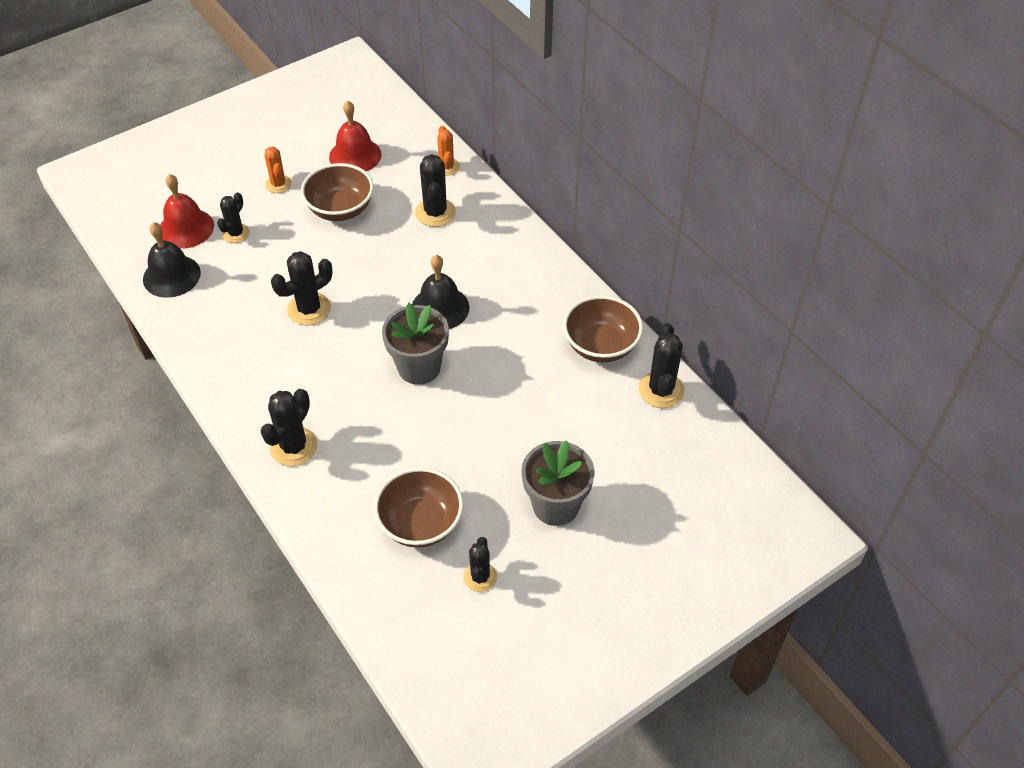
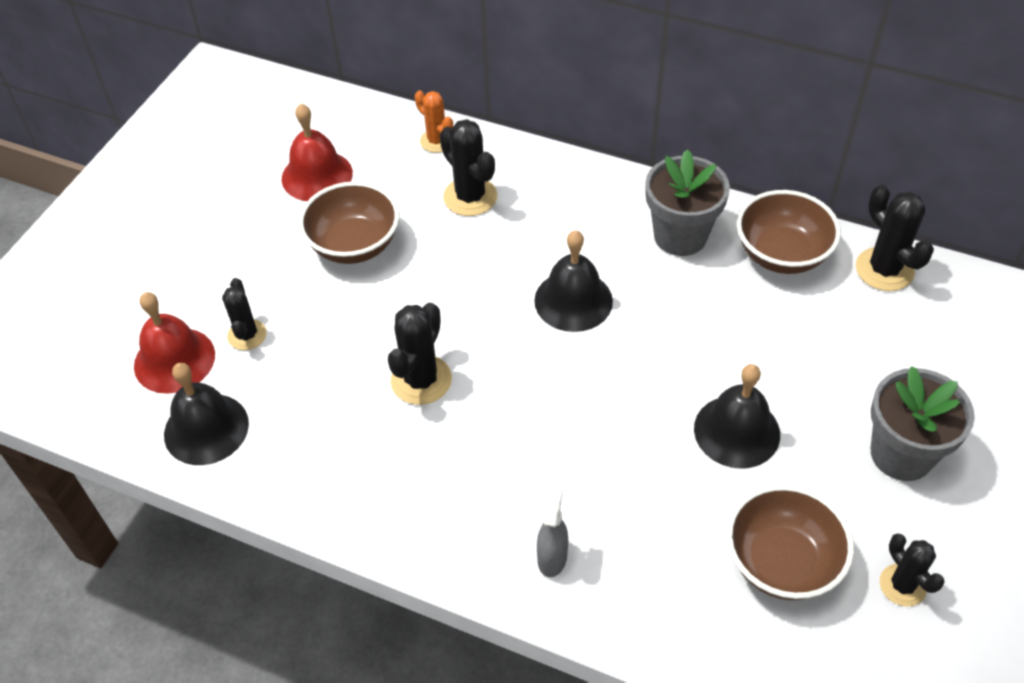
camera: 30 degrees left, 0 degrees up
(278, 184) = (250, 251): orange cactus -> none
(293, 447) = (552, 557): black cactus -> grey spray bottle
(419, 367) = (612, 380): grey flower pot -> grey flower pot (680, 236)
(466, 436) = (737, 431): none -> black bell

